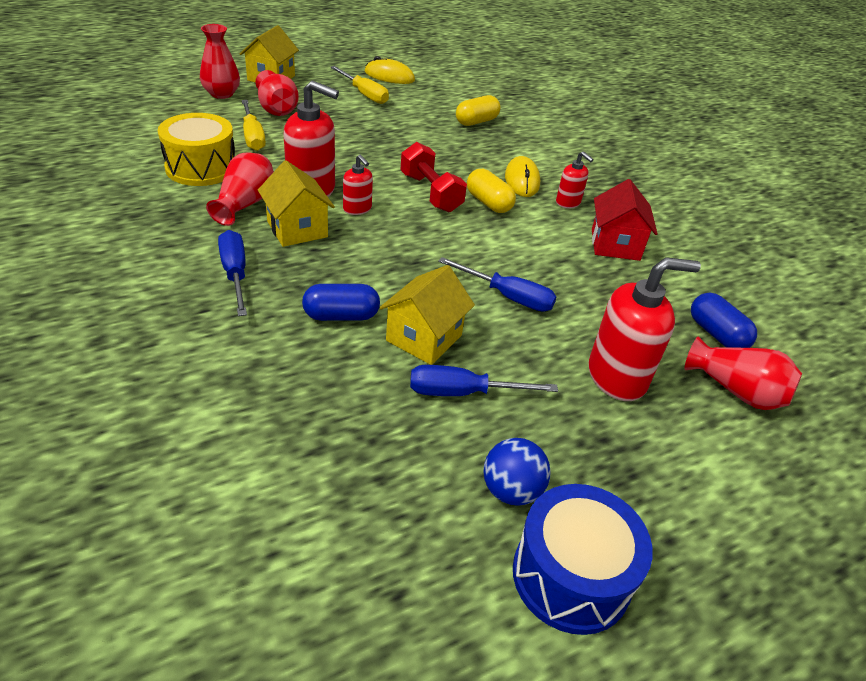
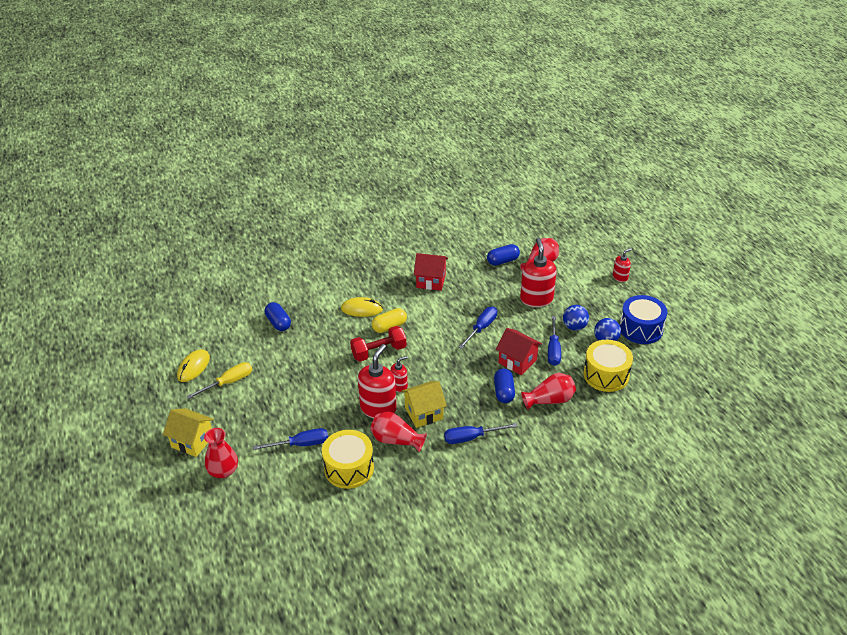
camera: 80 degrees left, 0 degrees up
(253, 136) = (301, 444): yellow screwdriver -> blue screwdriver
(276, 108) = (252, 434): red vase -> red vase (549, 400)
(391, 479) = (606, 375): none -> yellow drum
(424, 338) = (517, 361): yellow house -> red house
(476, 121) = (278, 323): yellow capsule -> blue capsule
(544, 434) = (574, 327): none -> blue ball
(568, 203) = (388, 293): red soap dispenser -> red soap dispenser (620, 277)

